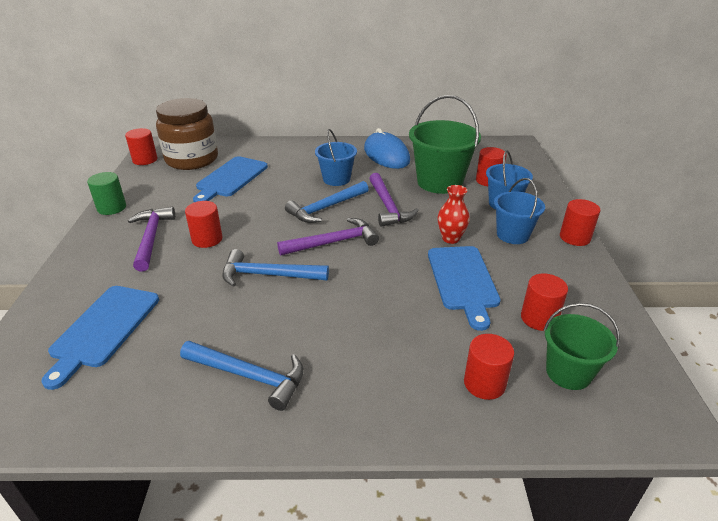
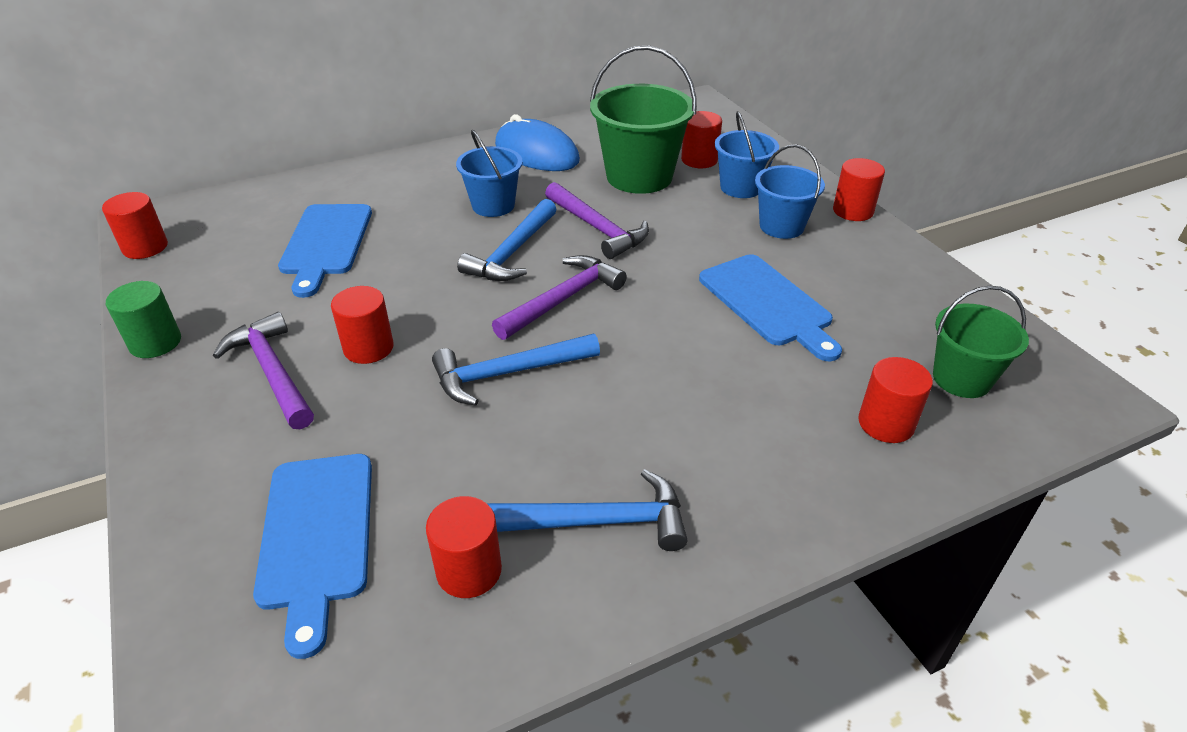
camera: 25 degrees left, 5 degrees up
(192, 159) = (232, 227): brown jar -> none
(450, 238) = (711, 251): red vase -> none
(539, 318) = (886, 324): red cylinder -> red cylinder (469, 570)

